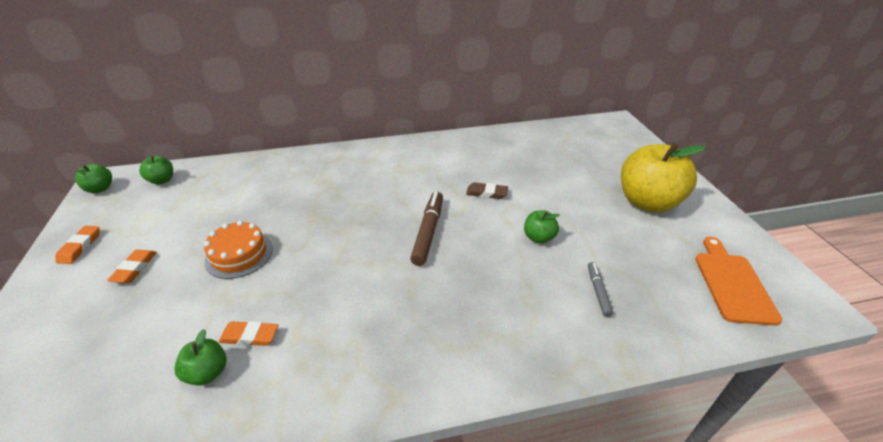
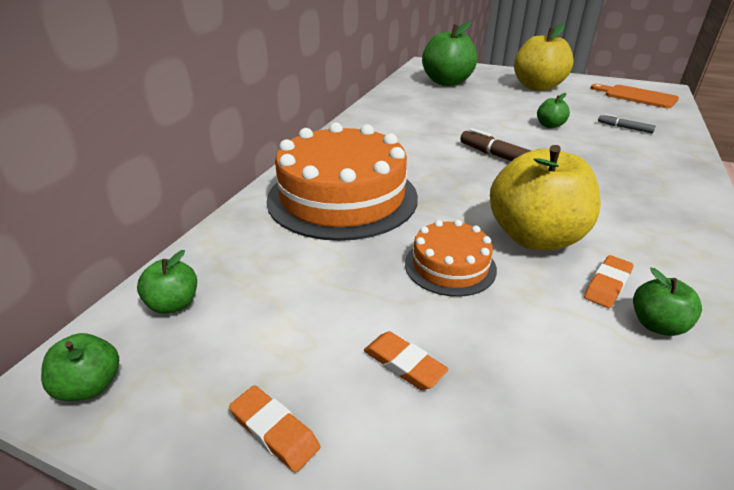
camera: 55 degrees left, 5 degrees down
(299, 283) = (534, 237): none -> yellow apple
(301, 183) = (342, 197): none -> orange cake
(486, 193) = (471, 124): brown eraser -> none
(577, 149) = (447, 82): none -> green apple

